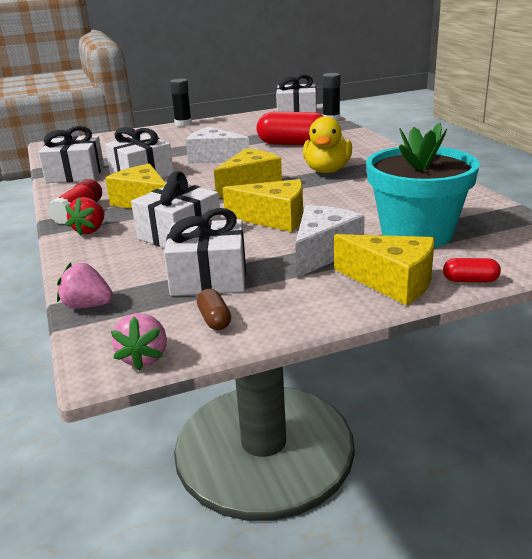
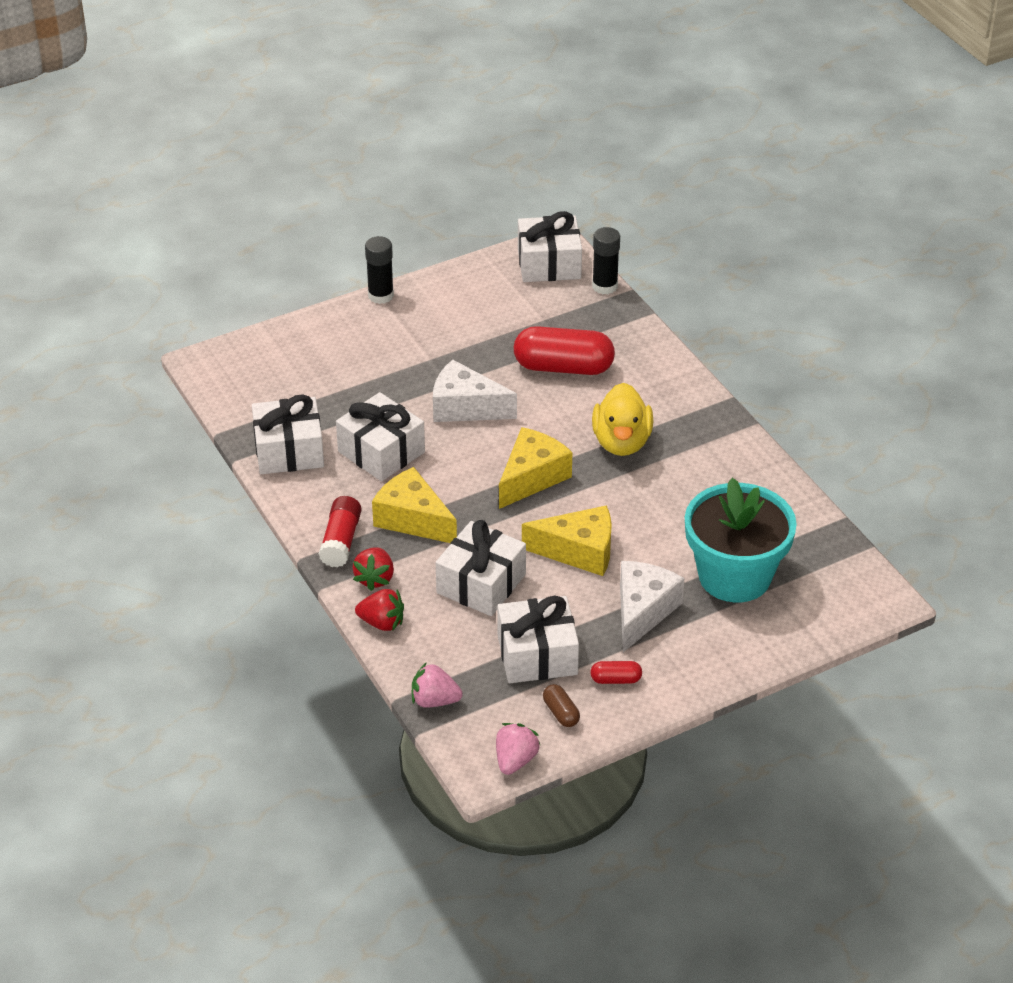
camera: 10 degrees left, 15 degrees up
(76, 254) = (382, 623): none -> red strawberry
(144, 357) = (515, 760): pink strawberry -> pink strawberry turned 150 degrees counterclockwise
(392, 282) = (713, 655): yellow cheese -> none
(470, 280) = (784, 650): red capsule -> red capsule (615, 680)

